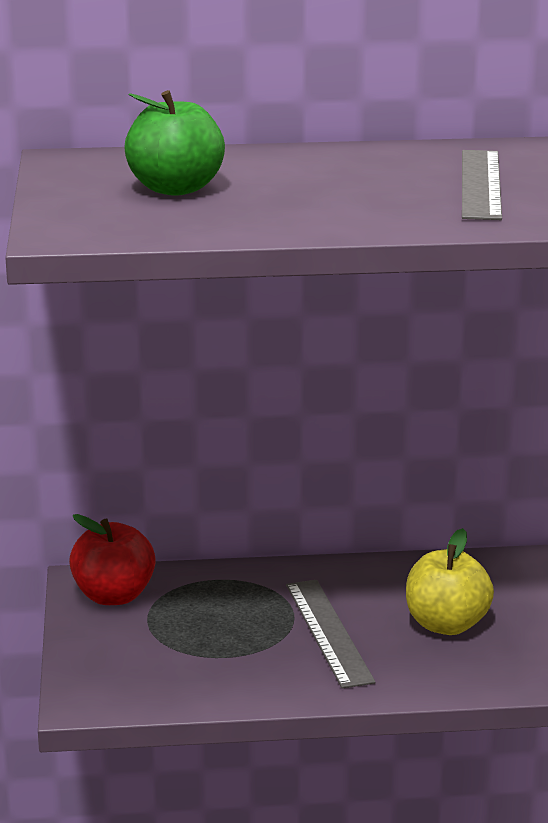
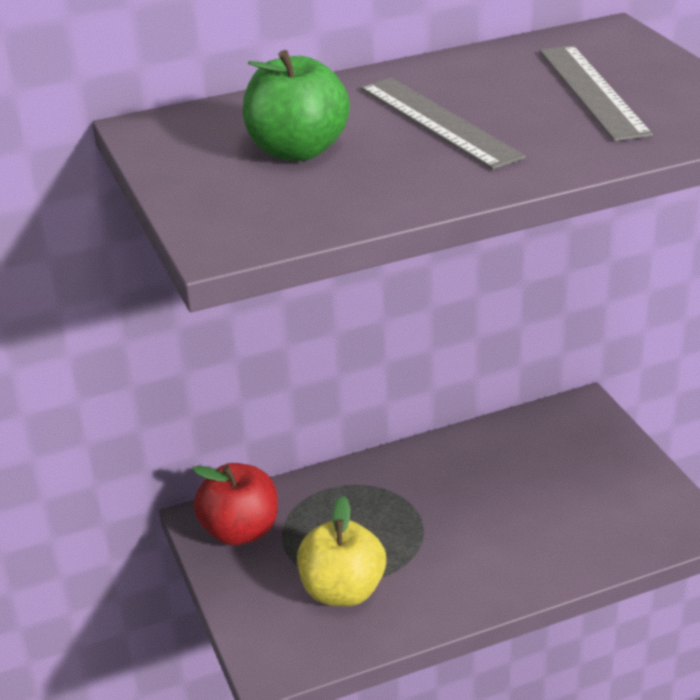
camera: 15 degrees left, 10 degrees up
(329, 632) = (460, 525): grey ruler -> grey ruler (439, 122)
(446, 625) = (559, 491): yellow apple -> yellow apple (343, 591)

